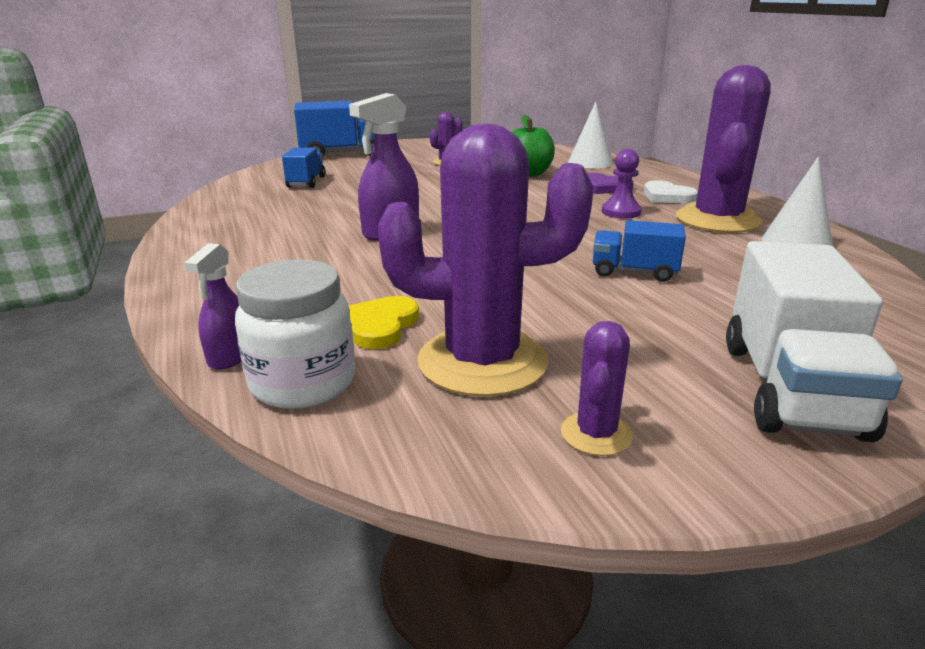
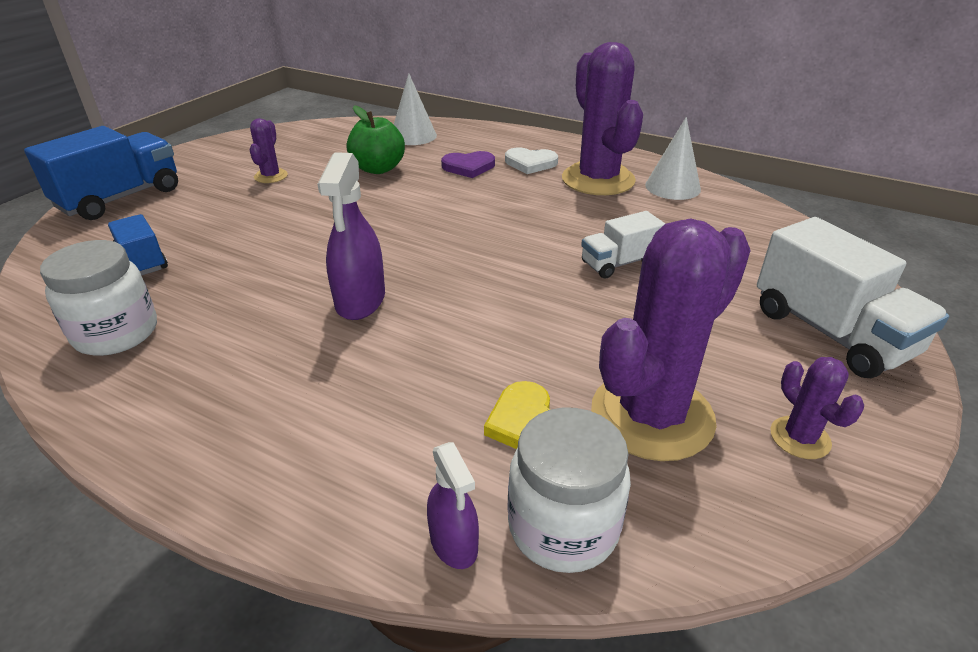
camera: 40 degrees left, 10 degrees up
(241, 207) = (116, 333): none -> white jar
(621, 212) = (521, 195): purple pawn -> none
(634, 272) = (619, 263): blue truck -> white truck

